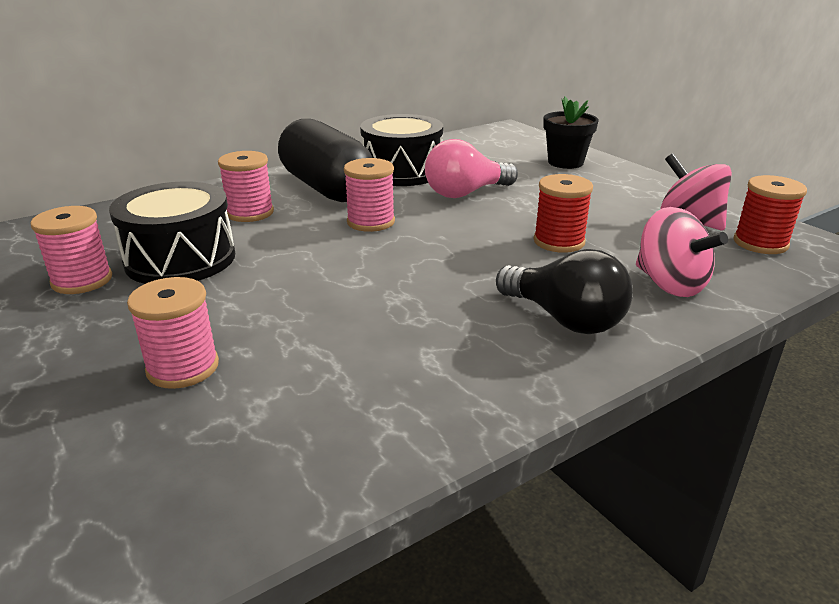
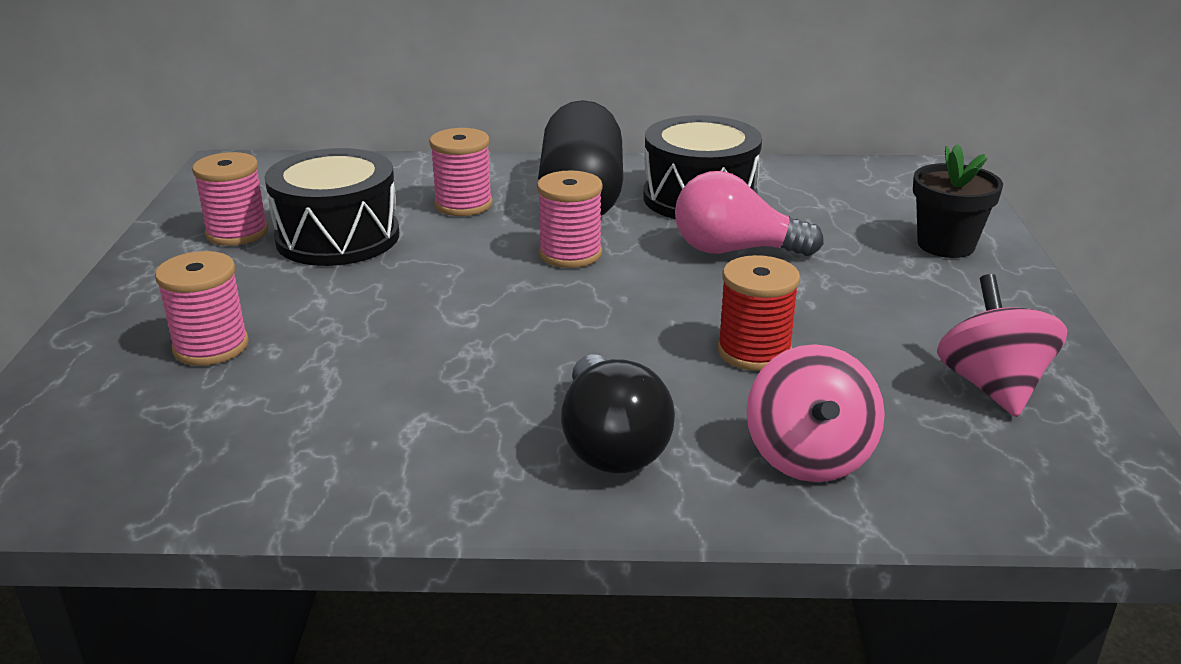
camera: 35 degrees right, 0 degrees up
(760, 243) = (1049, 456): red spool -> none

